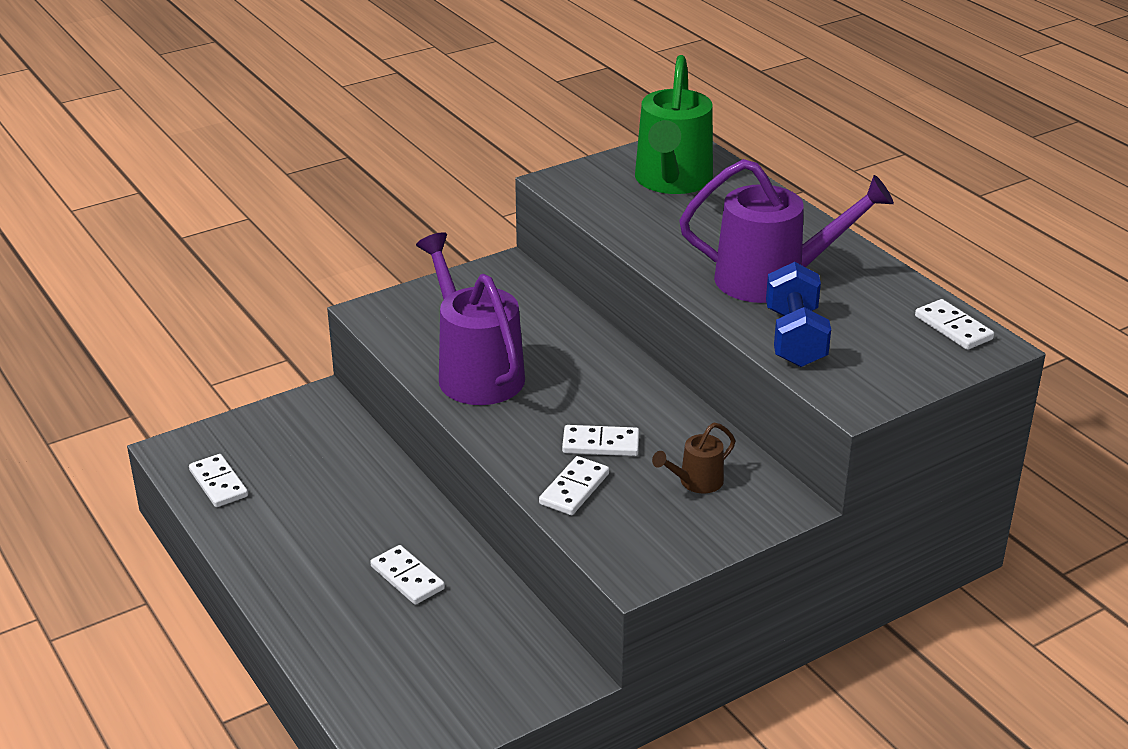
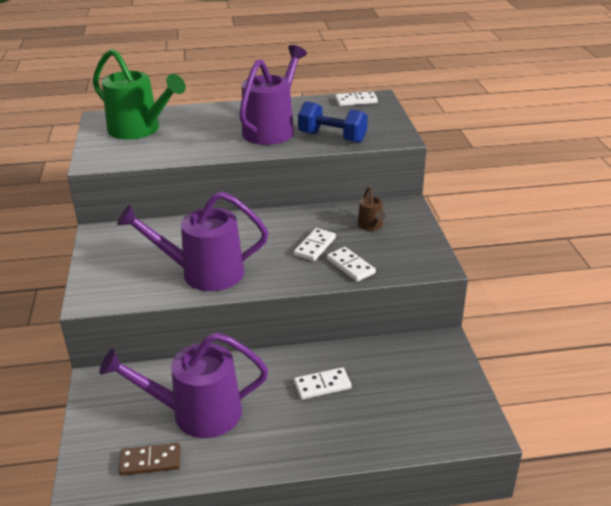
camera: 65 degrees left, 0 degrees up
(218, 483) = (150, 461): white domino -> brown domino
(306, 490) = (196, 413): none -> purple watering can

